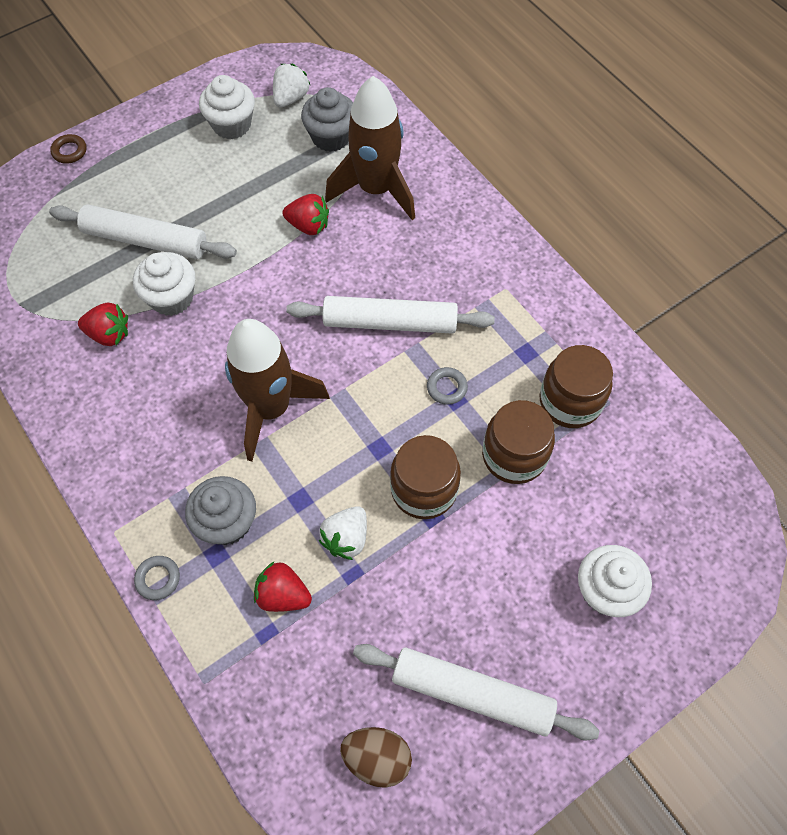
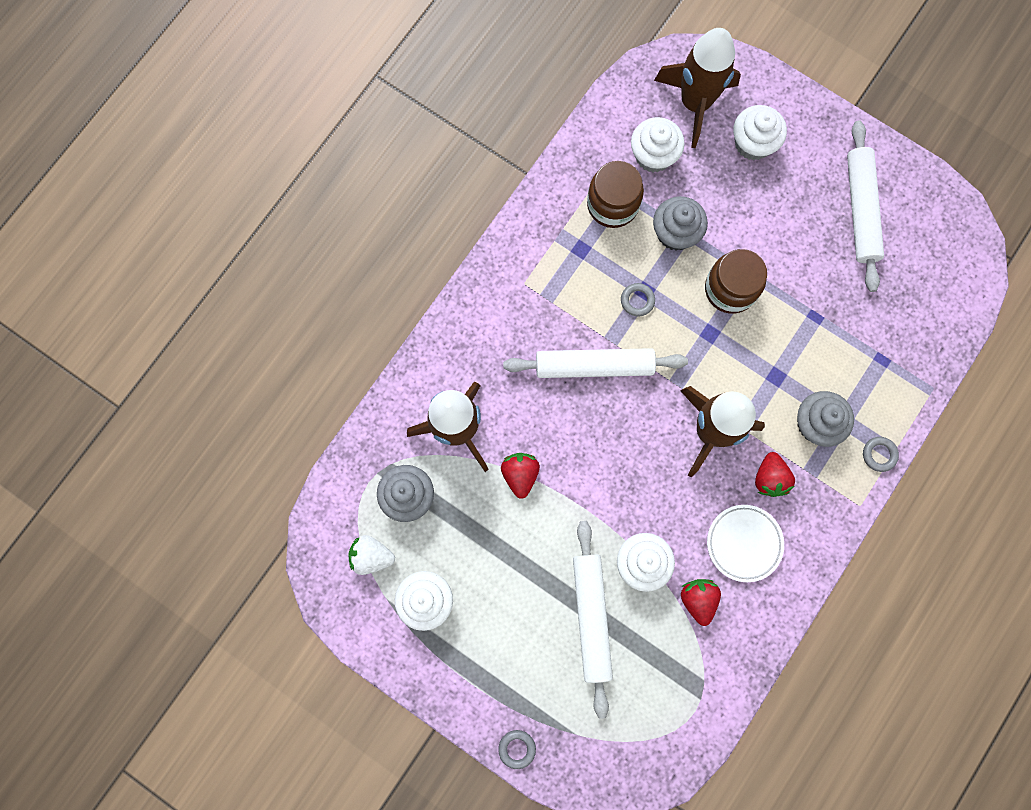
camera: 110 degrees left, 15 degrees up
(69, 151) = (517, 748): brown ring -> grey ring
(139, 396) = (744, 543): none -> white plate
(283, 595) = (851, 359): red strawberry -> red strawberry (769, 478)
(346, 538) = (791, 331): white strawberry -> none
(377, 758) = (927, 256): brown egg -> none
(390, 322) = (594, 366): white rolling pin -> white rolling pin turned 75 degrees counterclockwise
(514, 455) = (675, 233): brown jar -> grey cupcake
(620, 466) = (653, 155): none -> white cupcake
(679, 540) = (695, 103): none -> brown rocket

